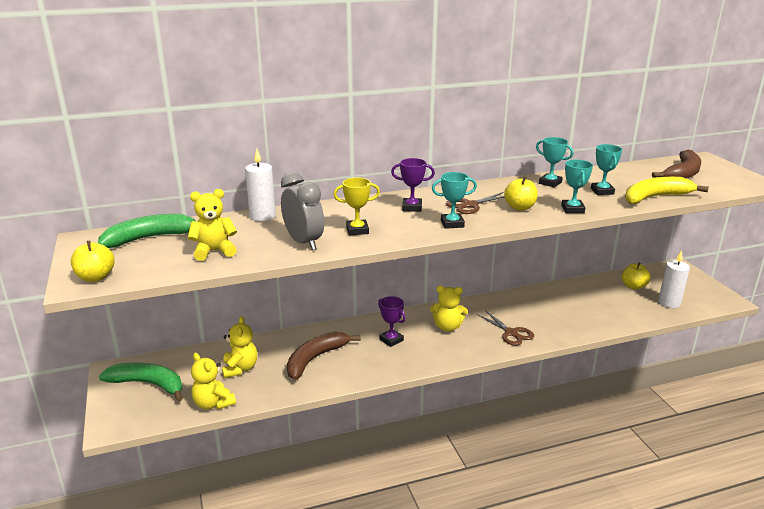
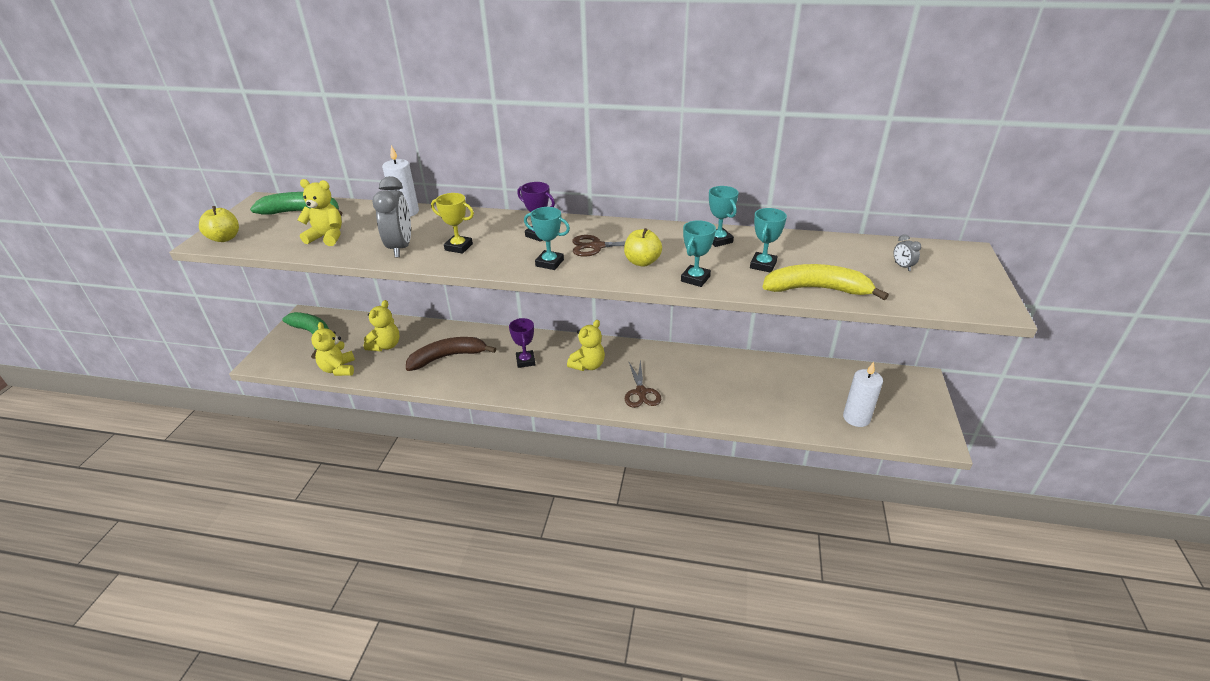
camera: 30 degrees right, 10 degrees up
(447, 327) = (588, 365): yellow teddy bear -> yellow teddy bear turned 90 degrees counterclockwise
(633, 286) = (834, 385): yellow apple -> none
(682, 174) = (902, 266): brown banana -> grey clock

